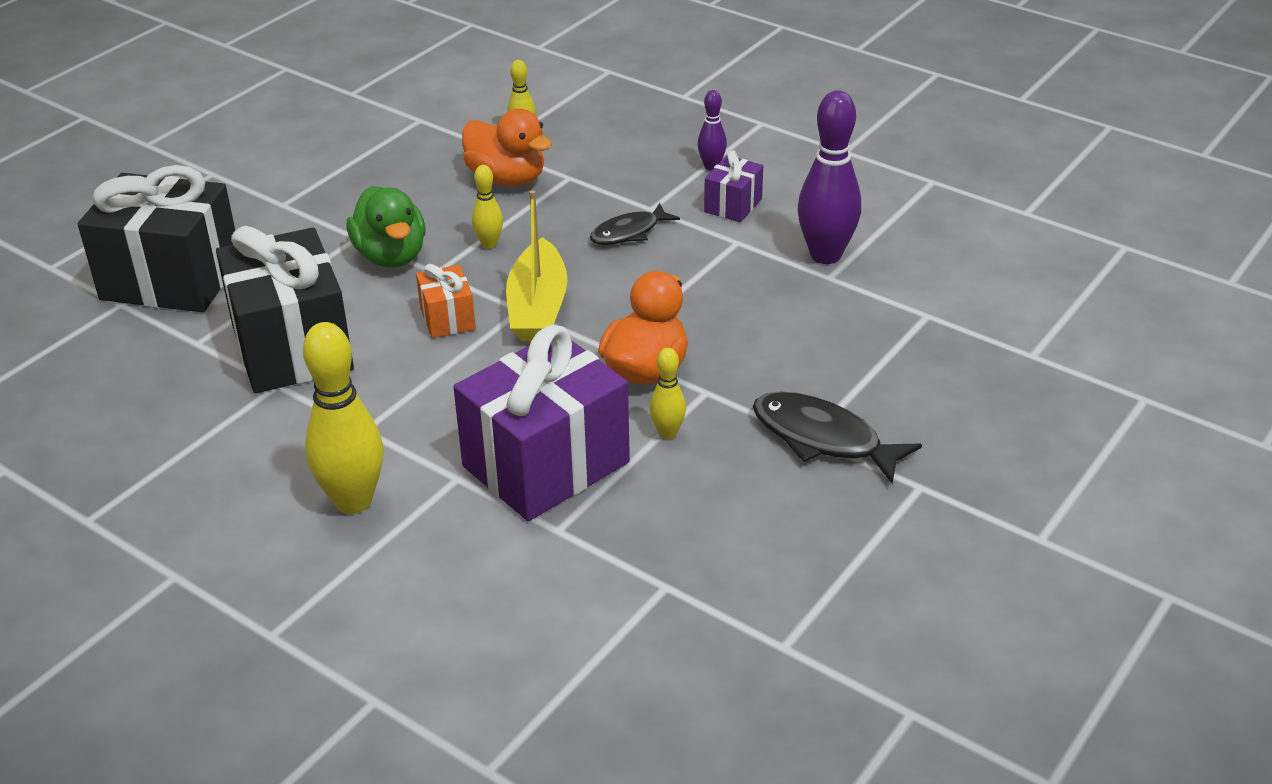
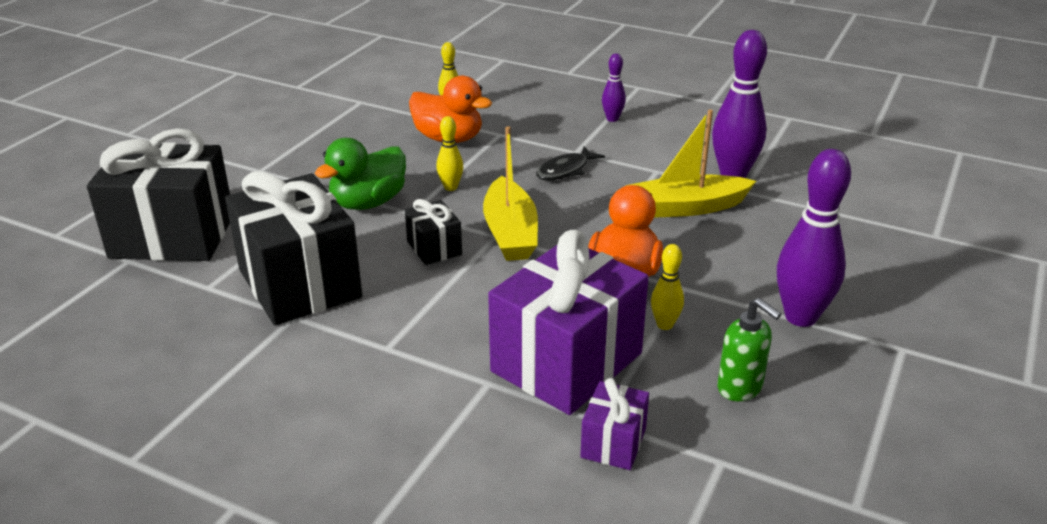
camera: 10 degrees left, 5 degrees down
(353, 501) = (396, 414): yellow bowling pin -> none
(391, 256) = (368, 203): green duck -> green duck turned 75 degrees clockwise
(447, 318) = (434, 248): orange gift -> black gift
(719, 511) = (740, 388): none -> green soap dispenser
(733, 205) = (642, 145): purple gift -> purple gift (613, 443)
(751, 293) = (686, 207): none -> yellow boat
(823, 439) = (801, 317): black fish -> purple bowling pin

